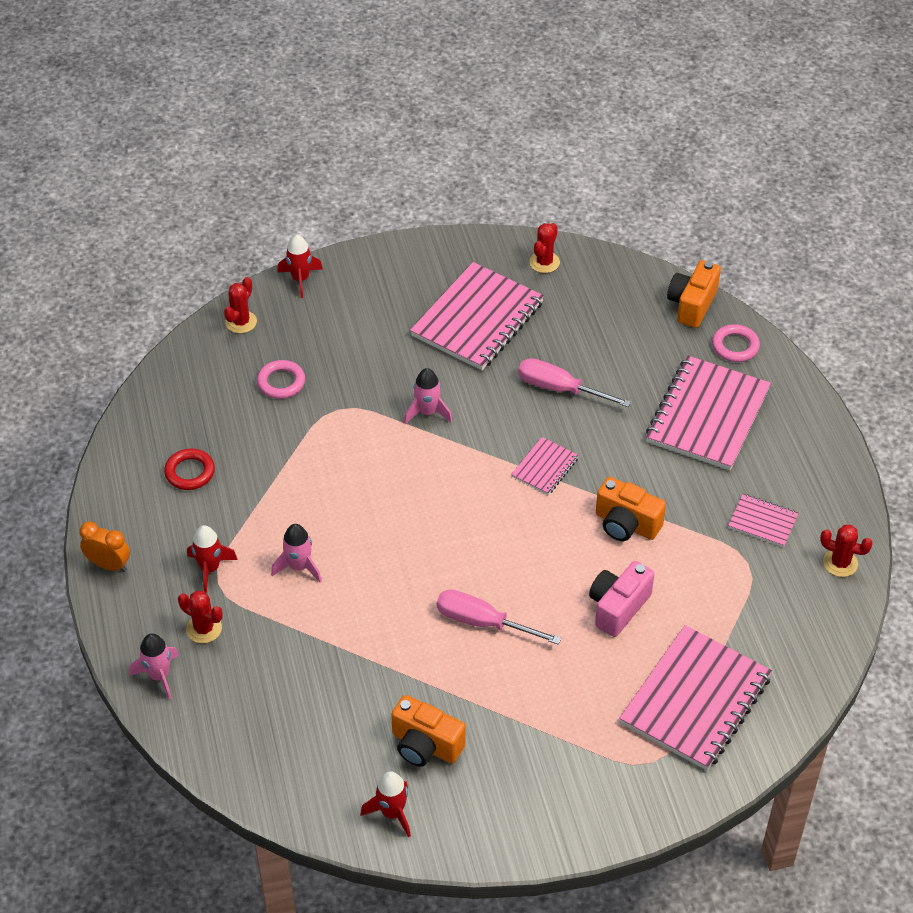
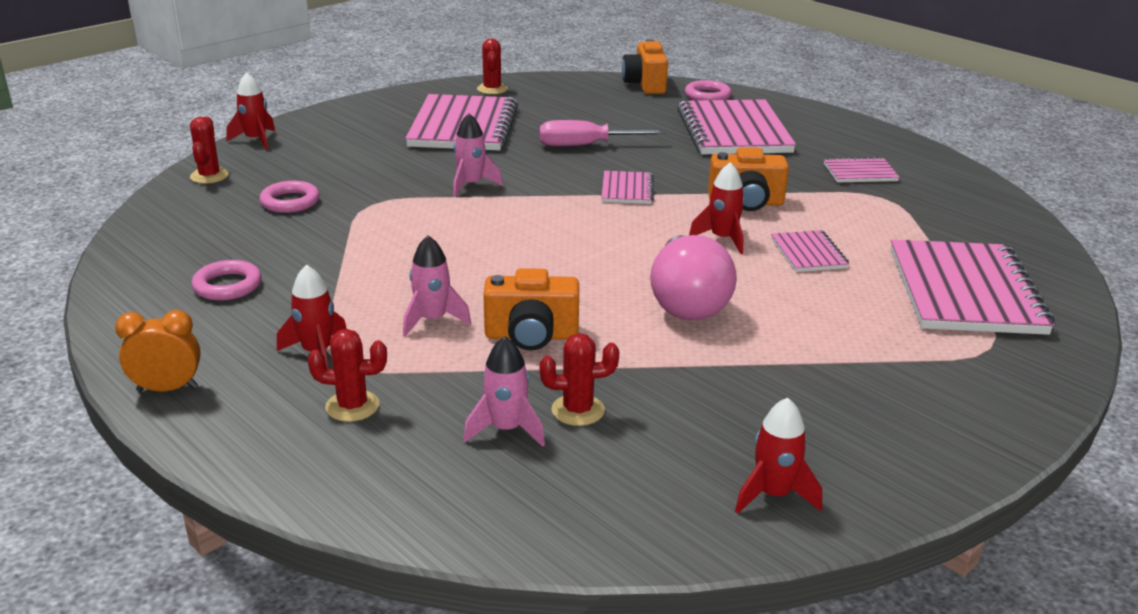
camera: 30 degrees left, 20 degrees down
(159, 676) = (322, 471): pink rocket -> pink rocket (506, 429)
(190, 472) = (227, 286): red ring -> pink ring
(425, 745) = (741, 417): orange camera -> orange camera (531, 336)
(482, 622) = (687, 302): pink screwdriver -> pink light bulb
(567, 562) = (722, 239): none -> red rocket
(618, 607) = (808, 253): pink camera -> pink notebook
(840, 563) = (955, 178): red cactus -> red cactus (578, 410)

